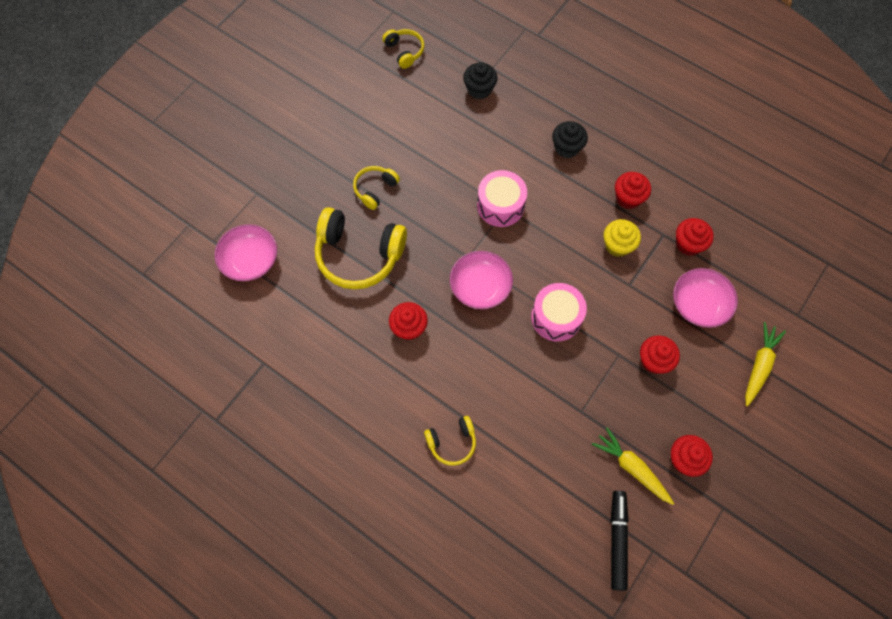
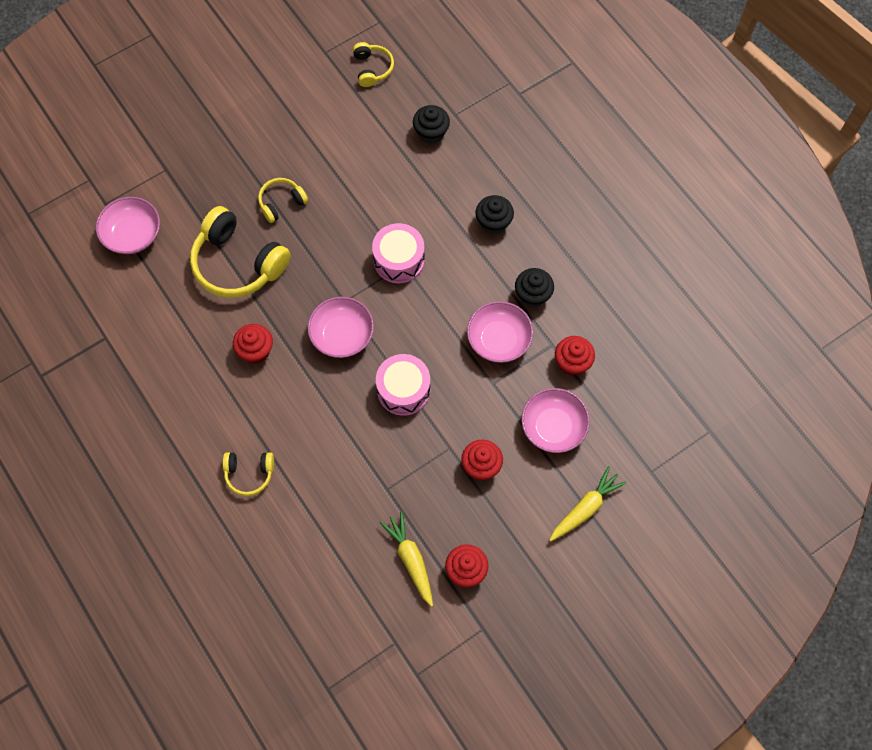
camera: 20 degrees right, 0 degrees up
(617, 245) = (499, 339): yellow cupcake -> pink bowl
(617, 540) = (365, 621): black marker -> none
(628, 198) = (532, 295): red cupcake -> black cupcake

